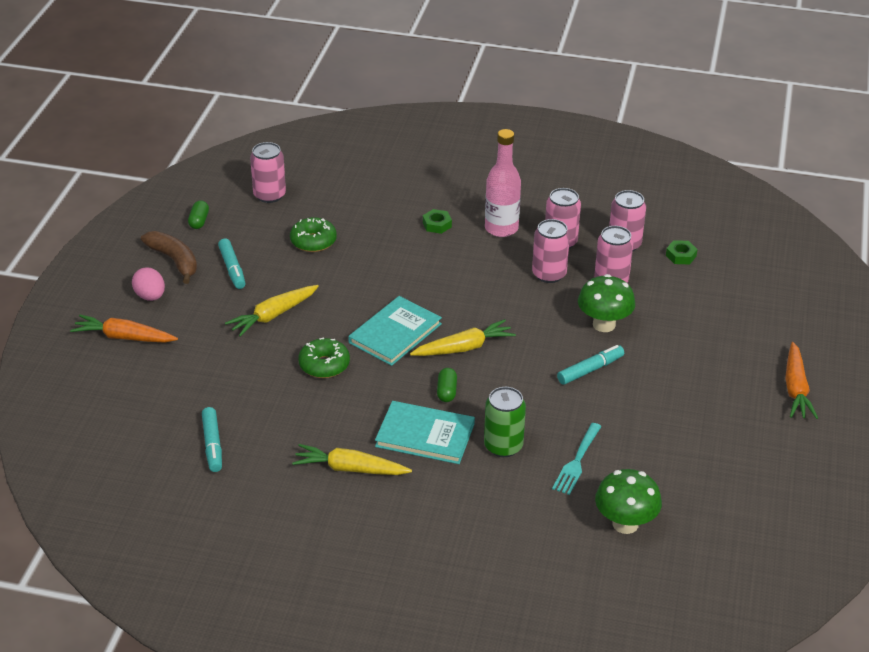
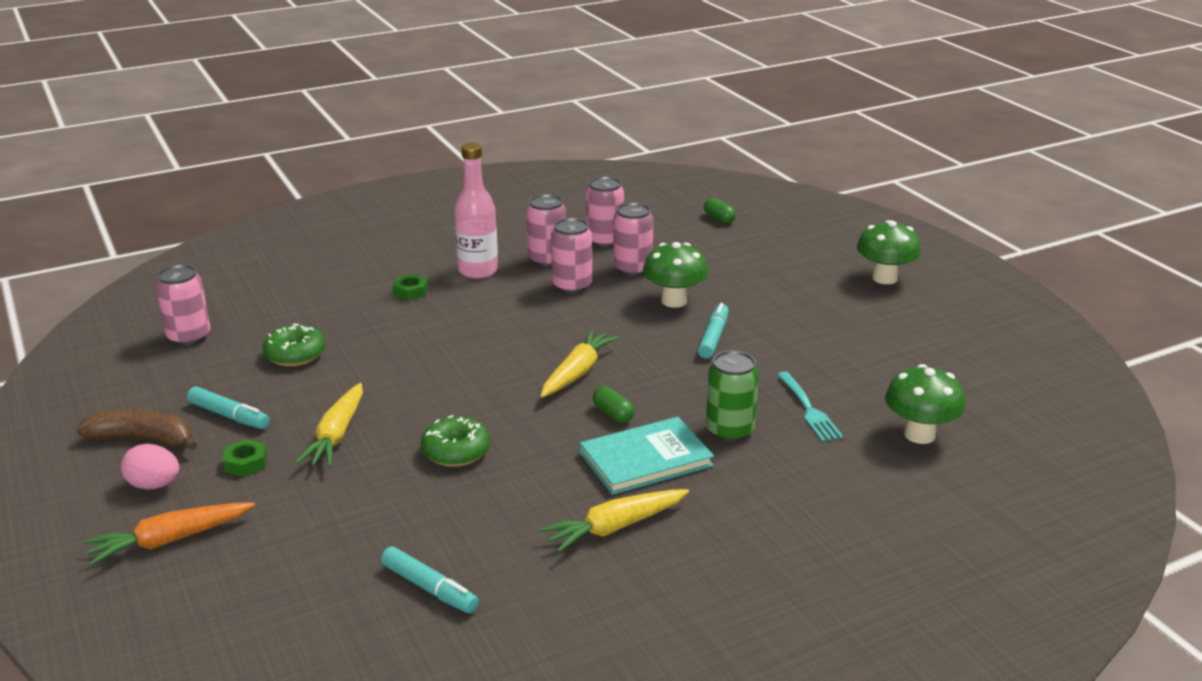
camera: 40 degrees left, 10 degrees down
(199, 221) = (128, 391): green capsule -> green capsule (719, 218)
(395, 333) = (493, 391): turquoise book -> none
(681, 256) = (662, 230): green nut -> green nut (246, 463)
(796, 388) = (884, 278): orange carrot -> green mushroom

